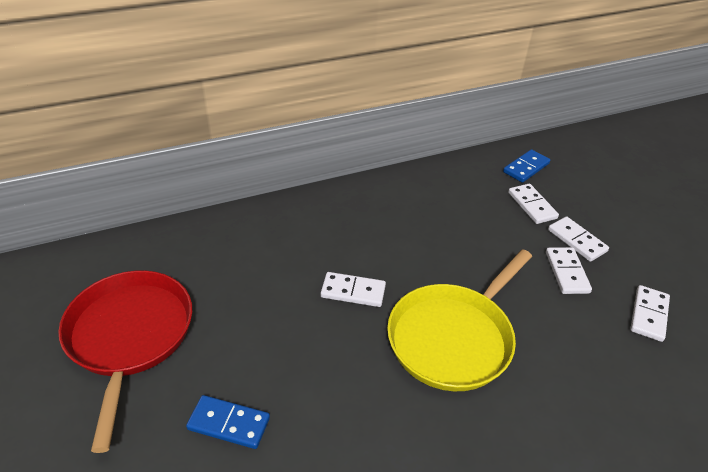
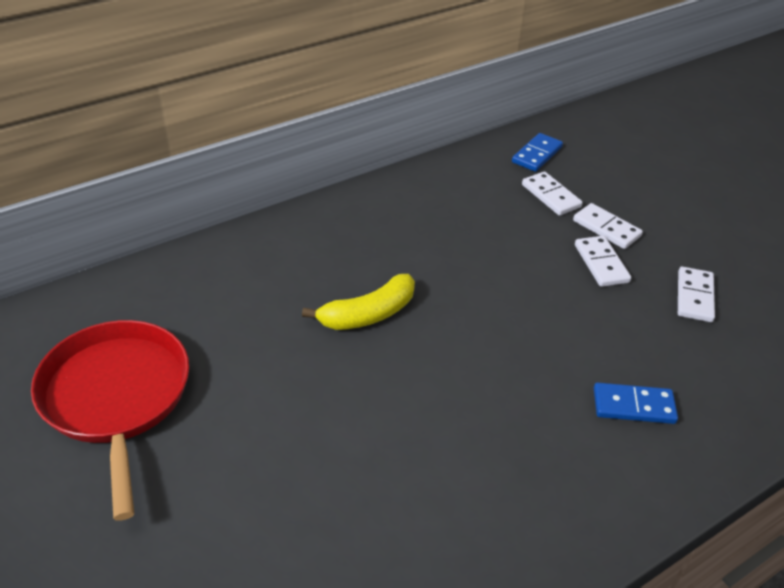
camera: 10 degrees left, 0 degrees up
(229, 423) = (259, 472): blue domino -> blue domino (633, 406)
(353, 291) = (368, 314): white domino -> yellow banana
(453, 338) = (490, 348): yellow pan -> none

